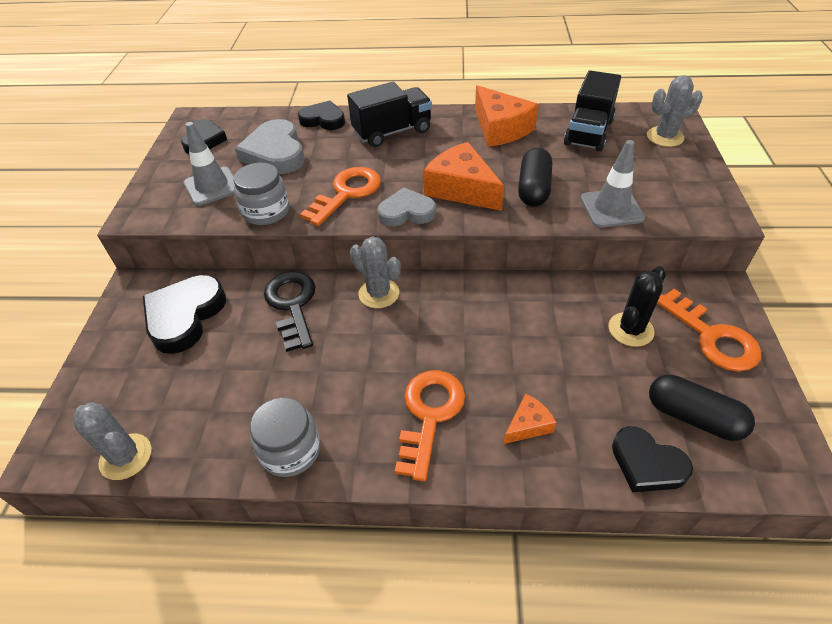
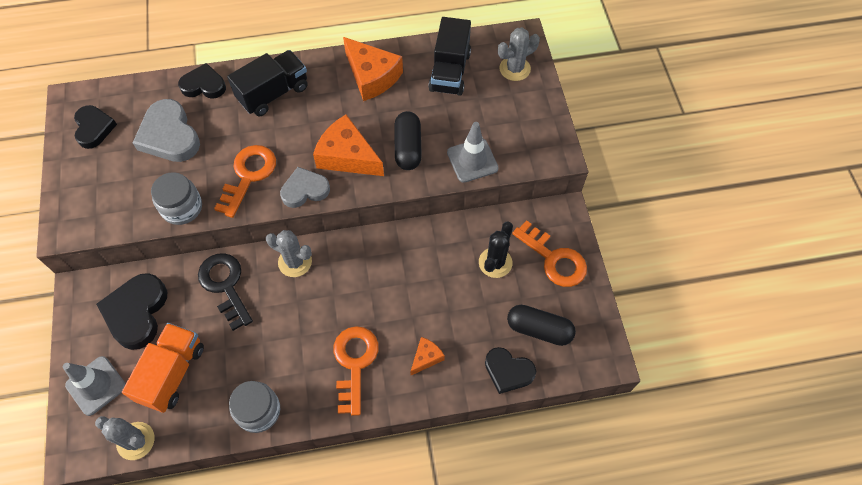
camera: 15 degrees left, 15 degrees up
(200, 386) = (172, 373): none -> orange truck
(212, 186) = (123, 186): grey traffic cone -> grey traffic cone (96, 385)

